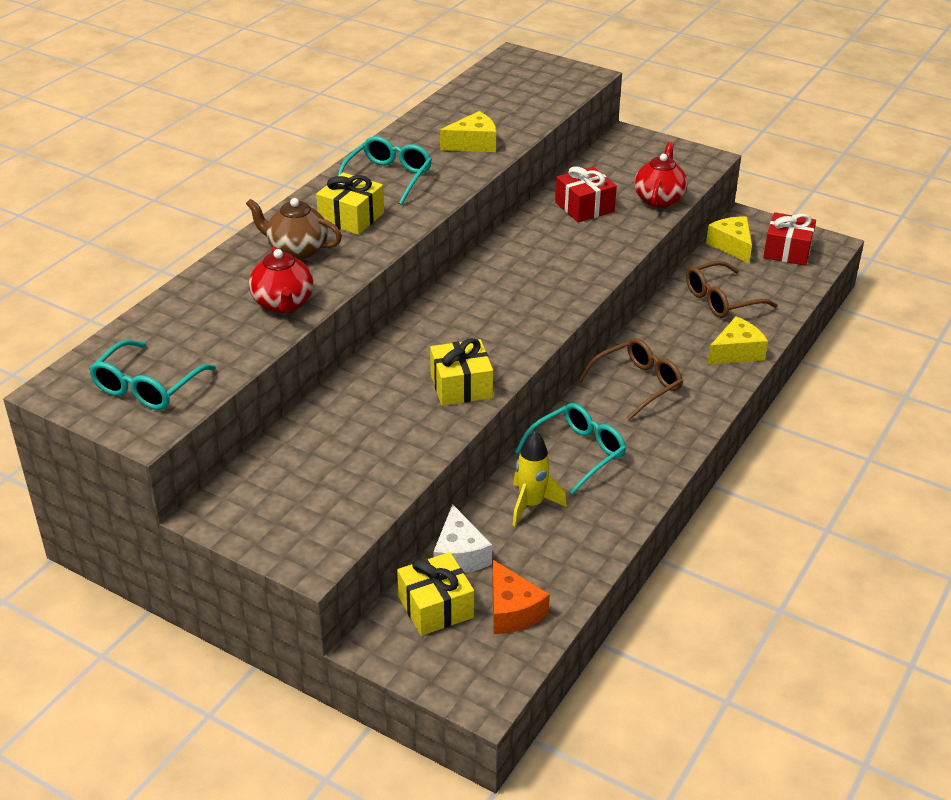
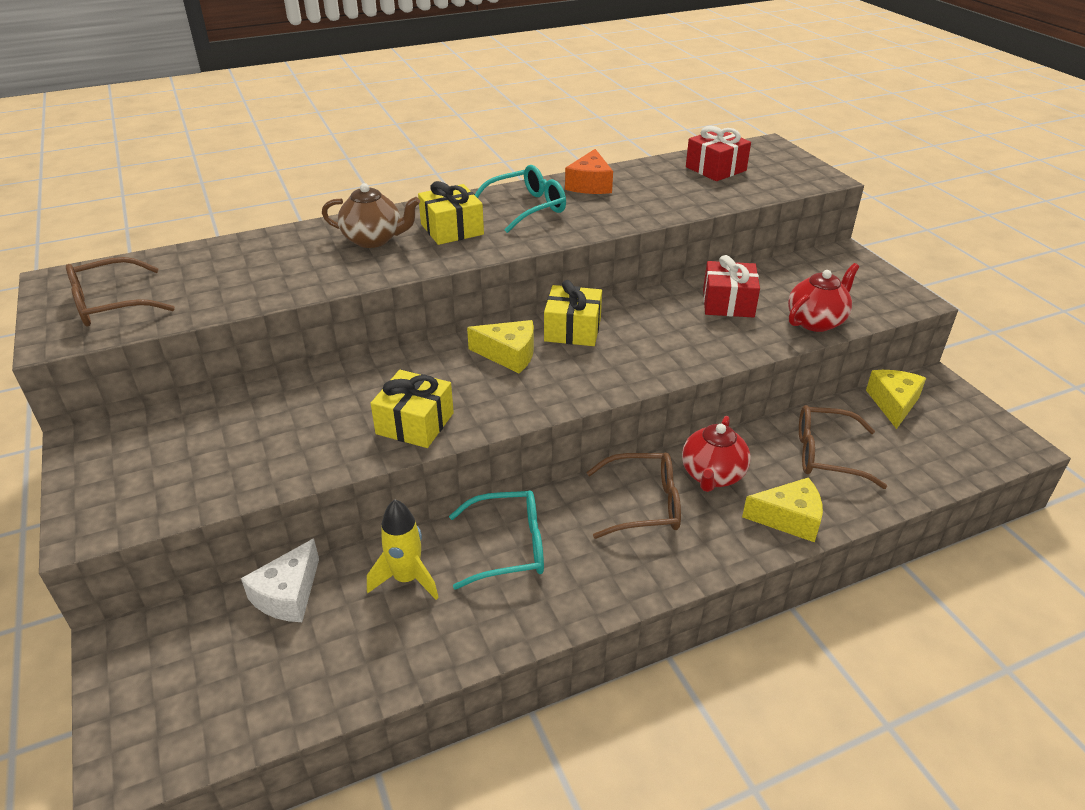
camera: 35 degrees right, 0 degrees up
(147, 387) = (111, 304): turquoise glasses -> brown glasses
(283, 304) = (300, 278): red teapot -> red teapot (712, 475)
(297, 250) = (374, 239): brown teapot -> brown teapot turned 135 degrees clockwise
(435, 607) = (206, 637): yellow gift -> yellow gift (572, 330)
(473, 144) = (638, 203): yellow cheese -> yellow cheese (509, 355)
(512, 611) = (261, 686): orange cheese -> orange cheese (590, 185)
(787, 251) = (956, 433): red gift -> red gift (715, 169)

